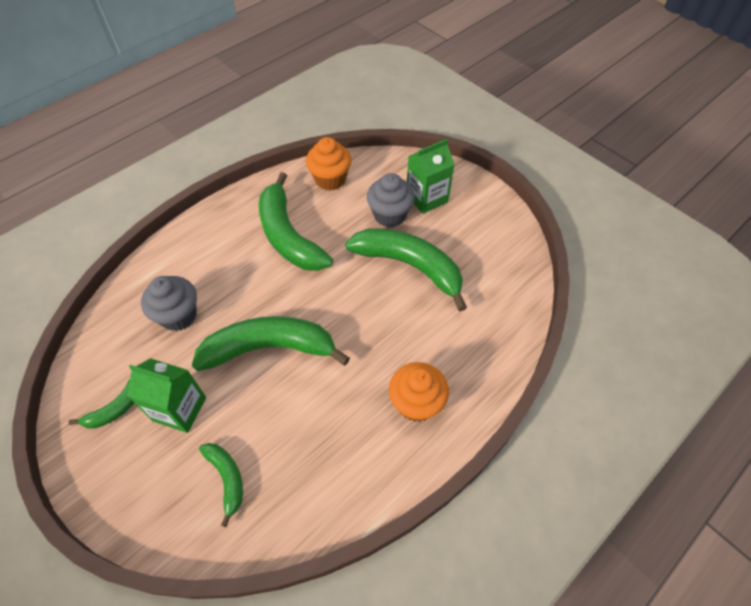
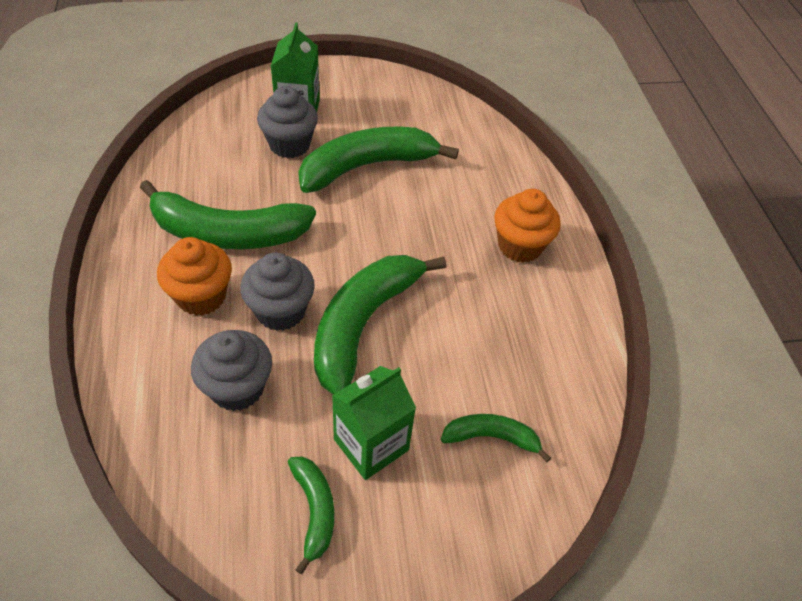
camera: 60 degrees left, 5 degrees down
(248, 300) = (280, 311): none -> grey cupcake
(330, 179) = (188, 160): orange cupcake -> orange cupcake (201, 296)

